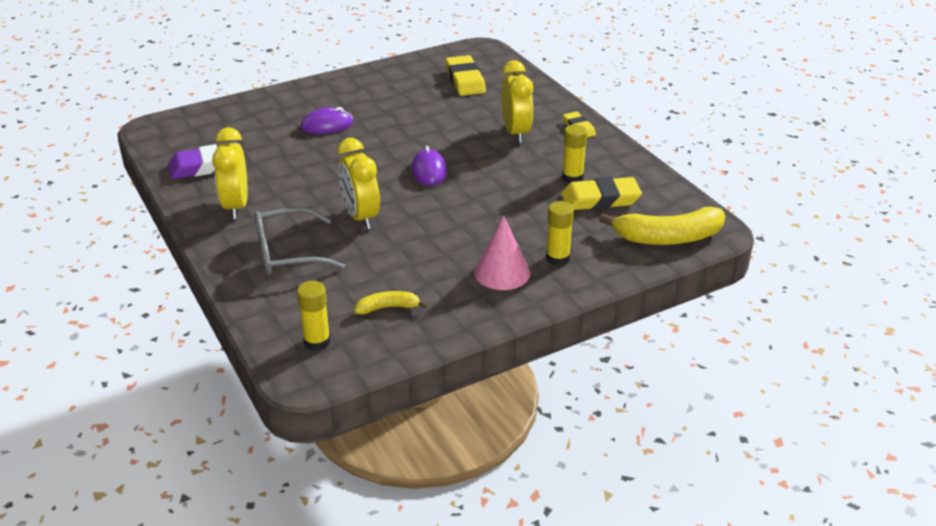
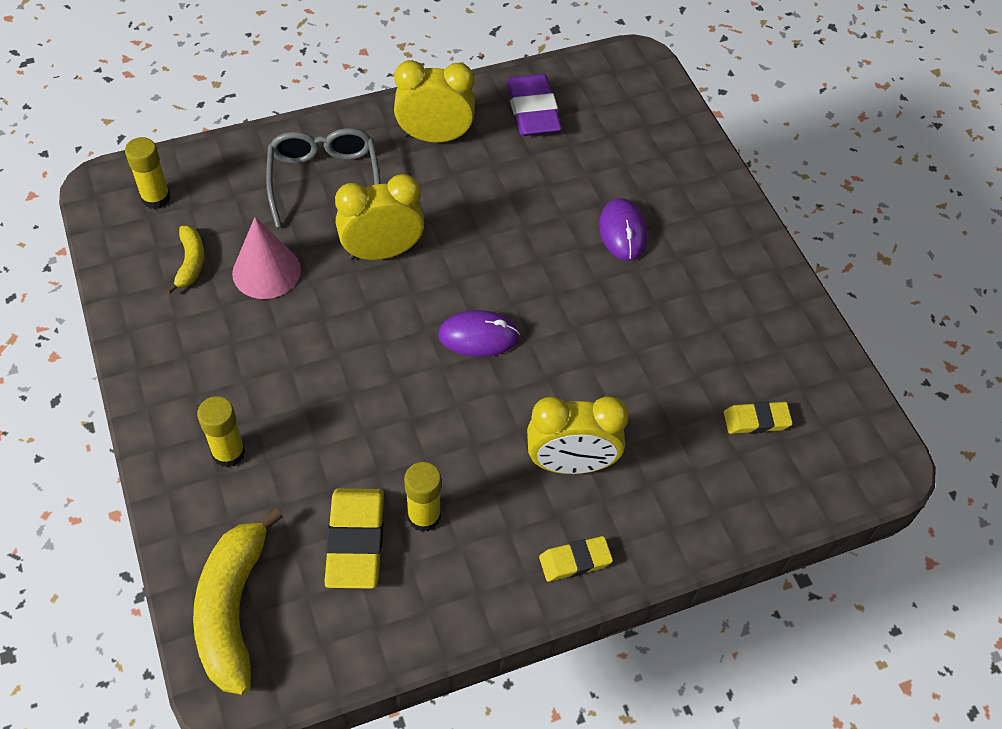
camera: 95 degrees right, 20 degrees up
(465, 80) = (756, 420): yellow eraser -> yellow eraser, size x0.59
(502, 272) = (219, 384): pink cone -> pink cone (266, 271)

